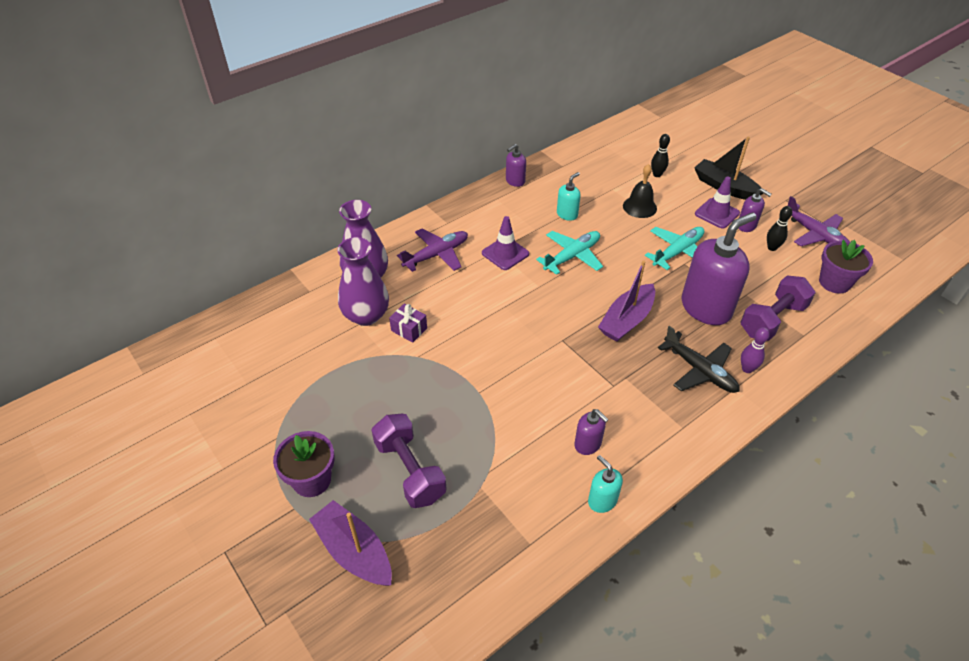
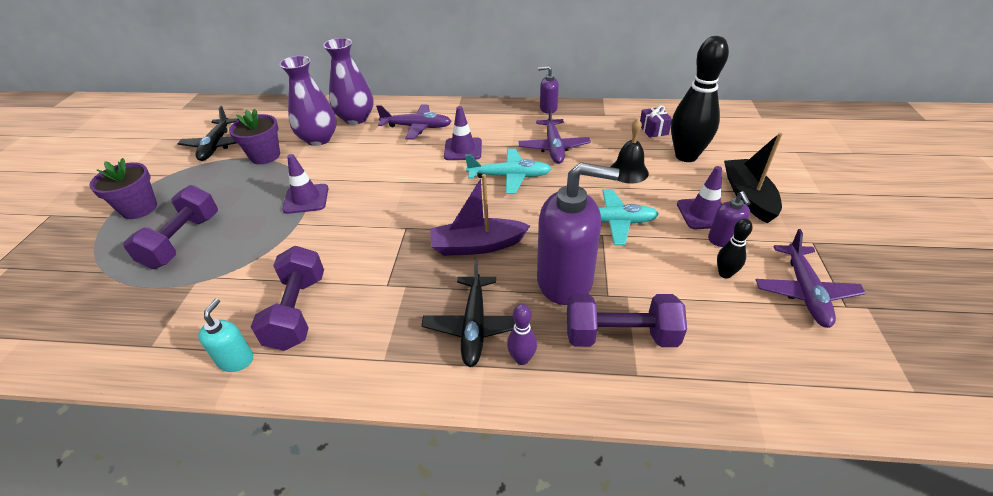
camera: 45 degrees right, 5 degrees down
(272, 381) = (217, 145): none -> black plane
(354, 551) = (83, 263): purple boat -> none
(409, 329) = (326, 160): purple gift -> purple gift (653, 130)
(451, 370) = (306, 199): none -> purple traffic cone
(567, 214) = (553, 147): turquoise soap dispenser -> purple plane
(588, 444) = (297, 311): purple soap dispenser -> purple dumbbell
(657, 174) = (686, 156): black bowling pin -> black bowling pin, size x2.18
(834, 282) = (759, 351): purple flower pot -> purple flower pot (265, 156)

